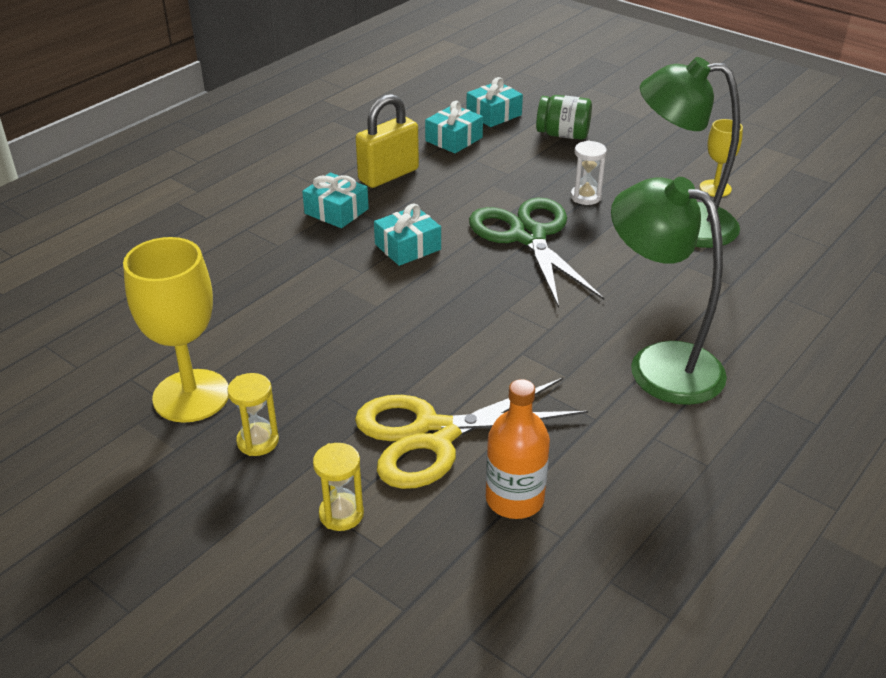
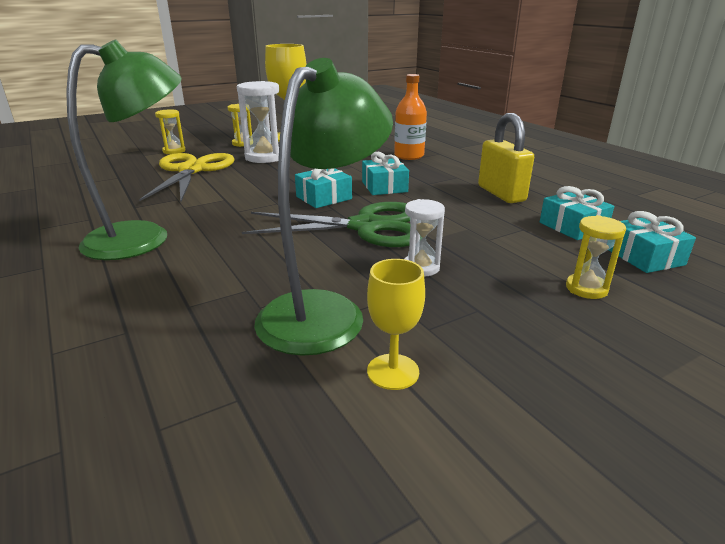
camera: 110 degrees right, 10 degrees down
(332, 382) = (264, 157): none -> white hourglass
(336, 211) = (449, 174): turquoise gift -> turquoise gift (324, 198)
(514, 499) = (119, 178): orange bottle -> orange bottle (409, 156)
(563, 135) = (586, 288): green jar -> yellow hourglass

